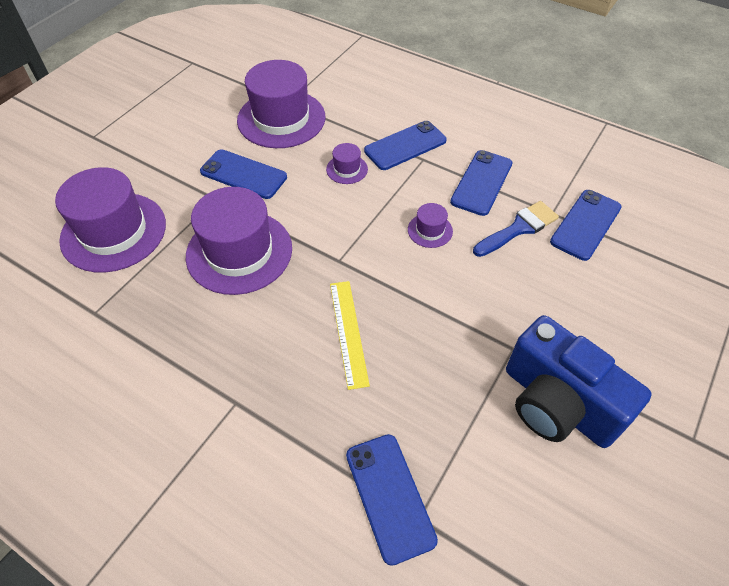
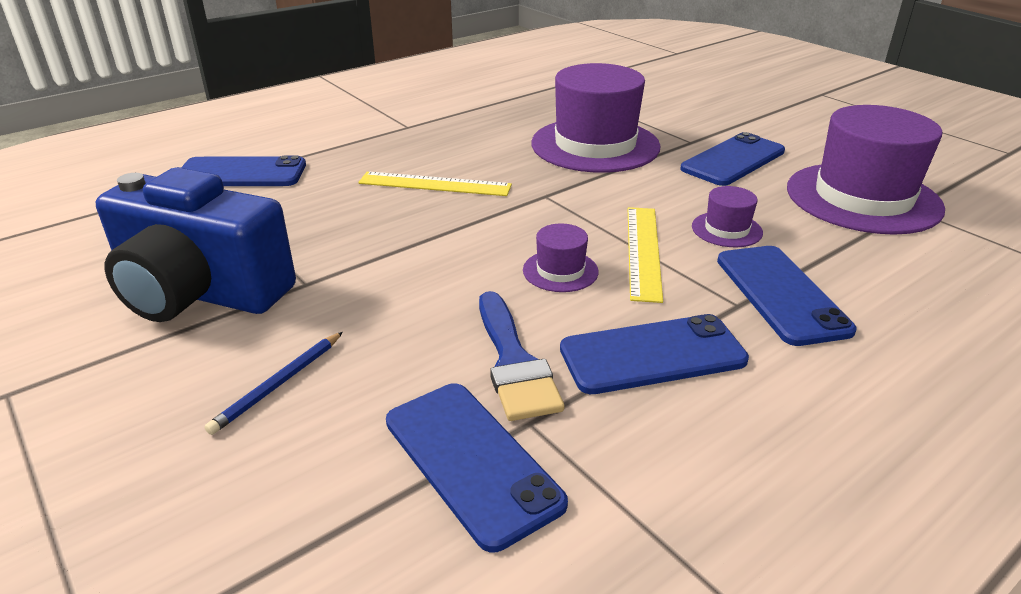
camera: 110 degrees right, 20 degrees down
(113, 232) = (657, 96): purple hat -> none
(389, 200) = (643, 251): none -> yellow ruler
(481, 183) = (652, 355): blue phone -> blue phone turned 60 degrees counterclockwise
(557, 403) = (200, 293): blue camera -> blue camera turned 135 degrees counterclockwise
(596, 313) = (279, 384): none -> blue pencil

